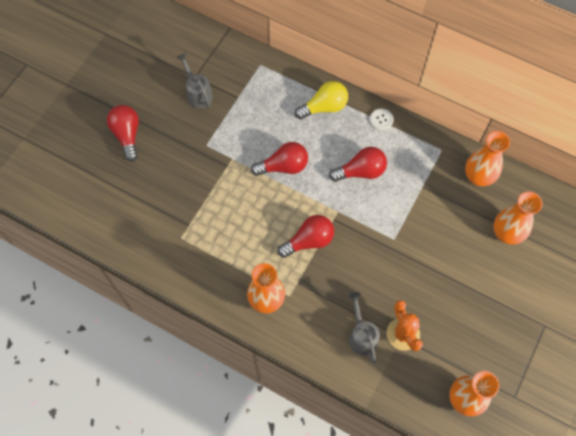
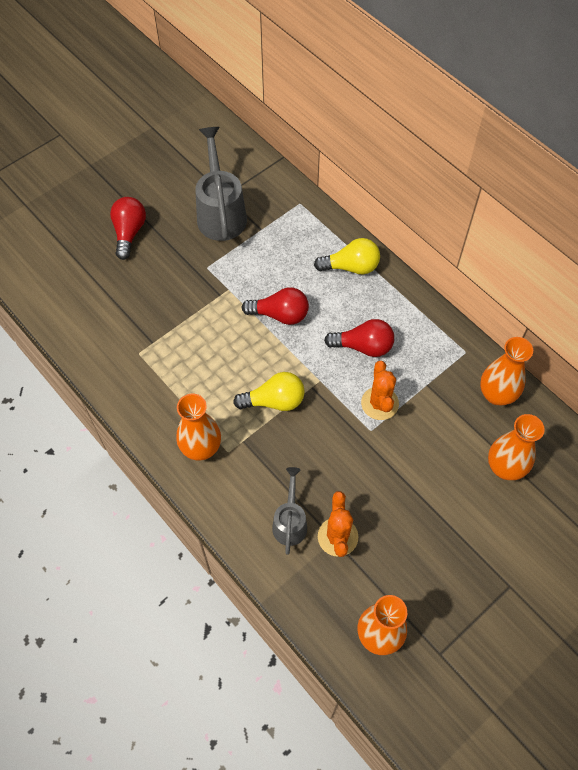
camera: 20 degrees right, 5 degrees down
(198, 94) = (221, 213): grey watering can -> grey watering can, size x1.73
(309, 241) = (274, 401): red light bulb -> yellow light bulb
(381, 120) = (409, 299): white button -> none
(392, 214) = (379, 403): none -> orange cactus

